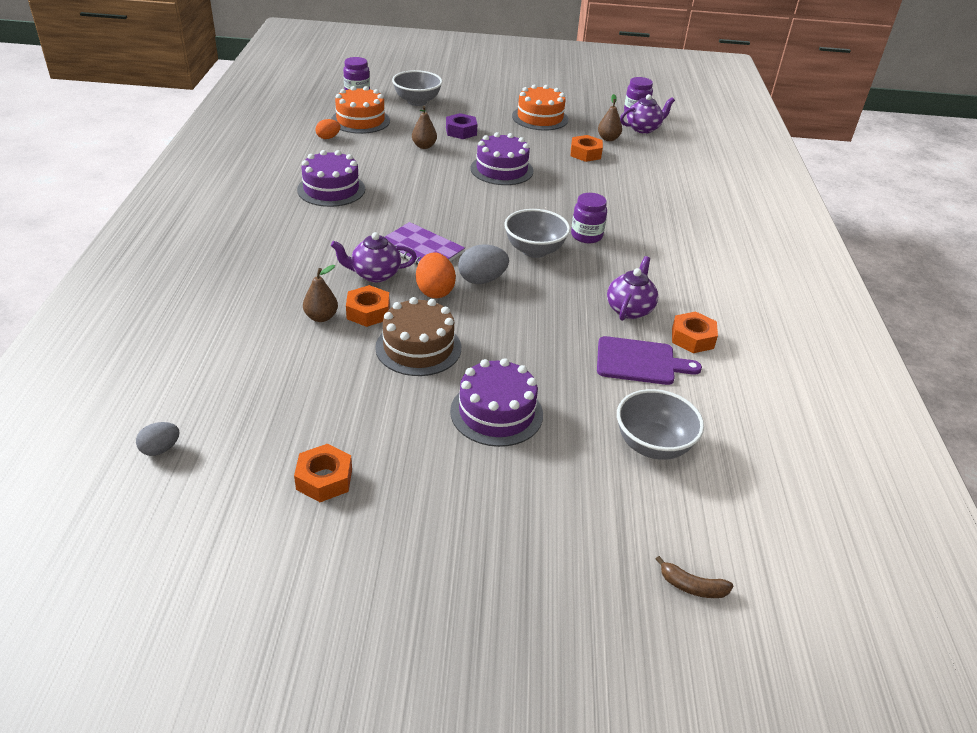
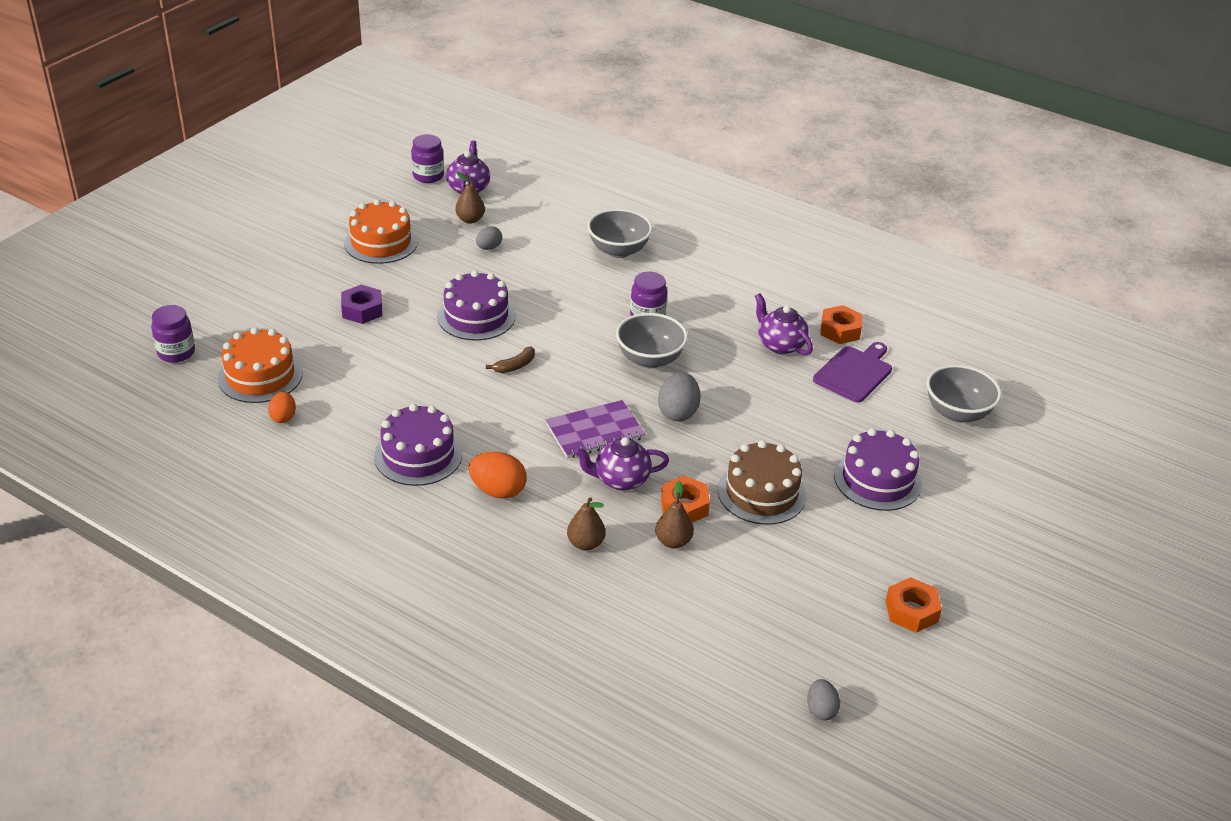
camera: 60 degrees left, 0 degrees up
(375, 274) = (620, 479): purple teapot -> purple teapot turned 60 degrees clockwise
(417, 101) = (251, 314): grey bowl -> grey bowl (618, 250)
(424, 146) = (374, 350): brown pear -> brown pear (585, 543)
(435, 291) = (677, 449): orange egg -> orange egg (498, 491)
(585, 153) = (489, 248): orange nut -> grey egg
(692, 586) = (1100, 460): brown banana -> brown banana (515, 366)

